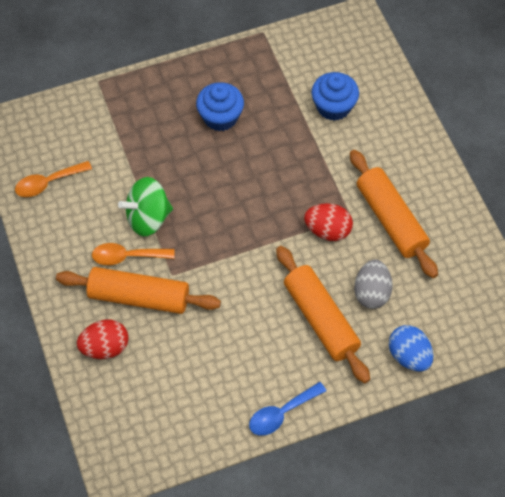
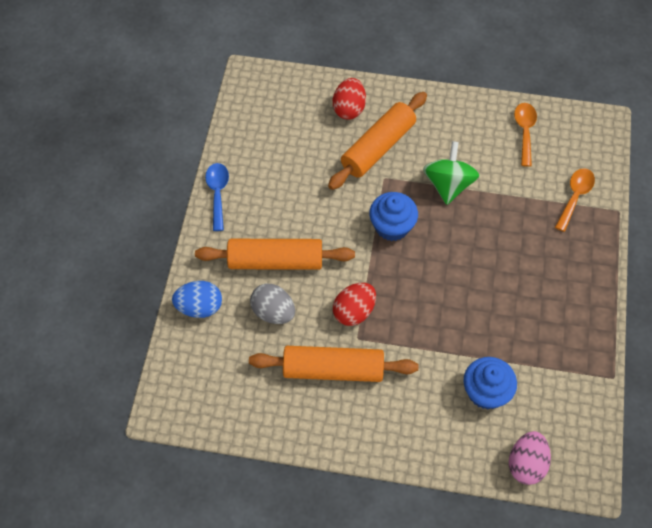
camera: 120 degrees right, 0 degrees up
(127, 256) = (420, 155): orange spoon -> orange spoon (575, 196)
(220, 117) = (525, 288): blue cupcake -> blue cupcake (392, 226)
(373, 59) = (526, 464): none -> pink egg

